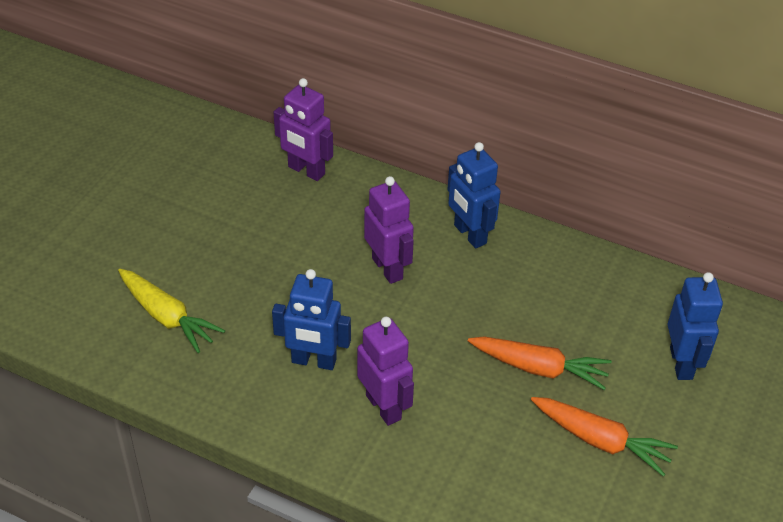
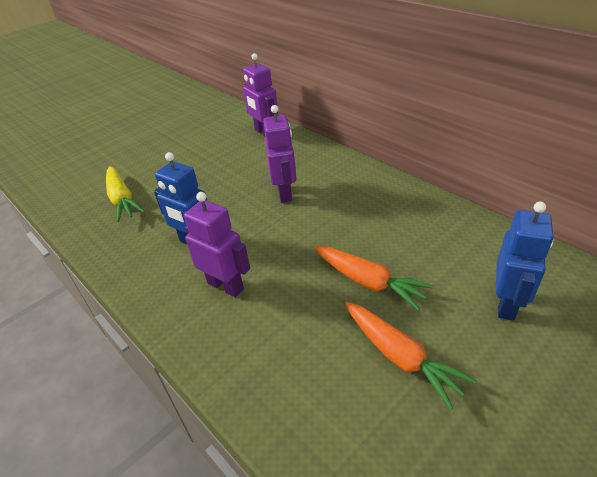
camera: 25 degrees right, 5 degrees down
(384, 407) = (226, 286): purple robot -> purple robot turned 45 degrees counterclockwise
(469, 234) = (356, 181): blue robot -> none

